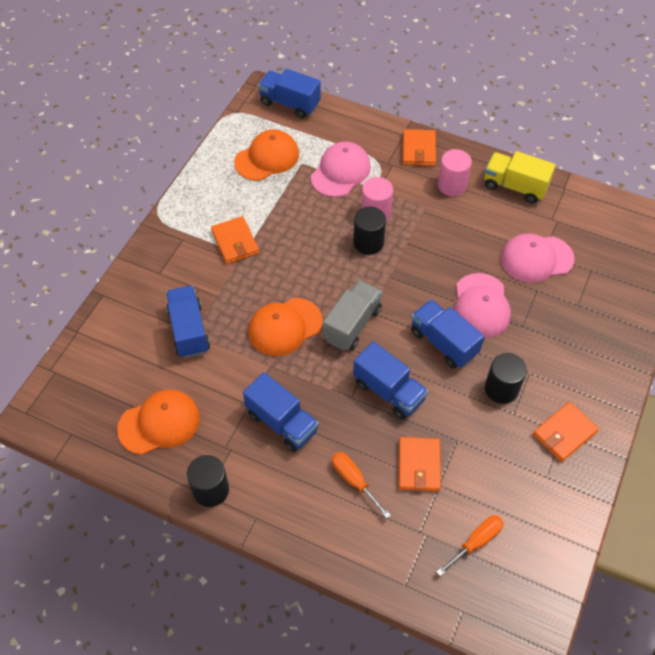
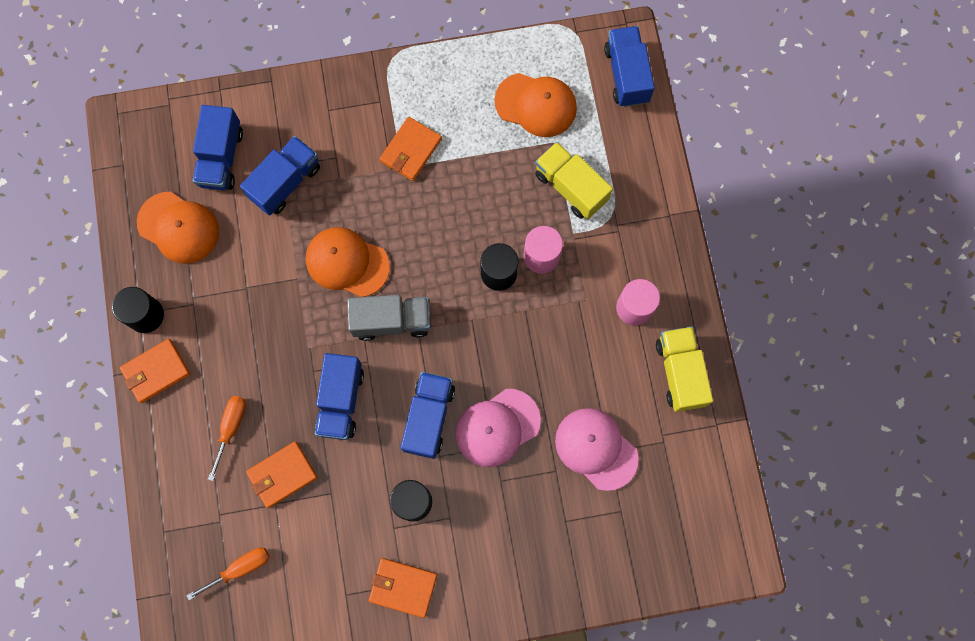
camera: 55 degrees right, 20 degrees up
(282, 422) = (247, 329): blue truck -> blue truck (221, 158)
(340, 172) = (570, 187): pink cap -> yellow truck
(419, 150) = (659, 244): orange wallet -> orange wallet (156, 371)
(476, 542) = (240, 568): orange screwdriver -> orange screwdriver turned 45 degrees counterclockwise

